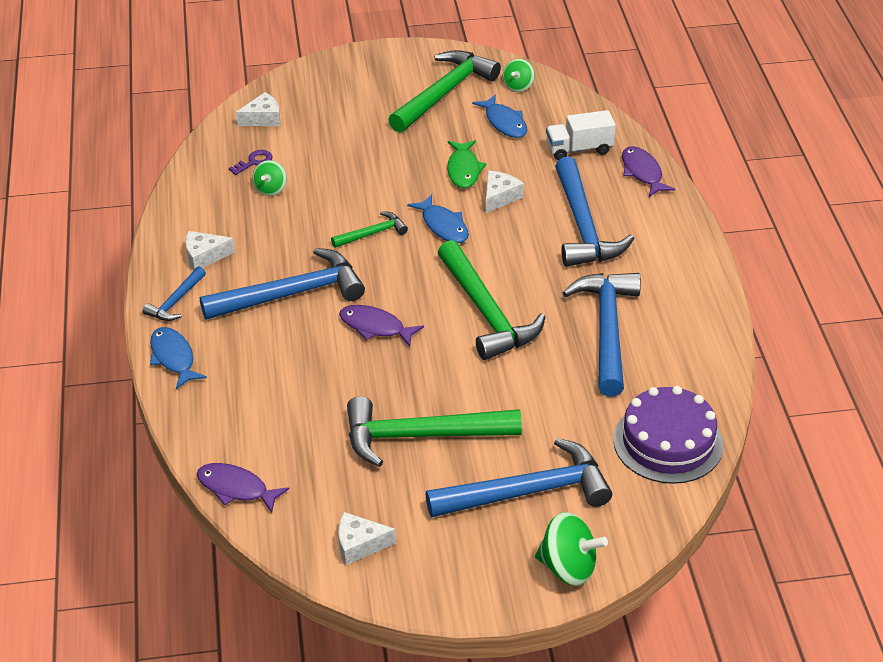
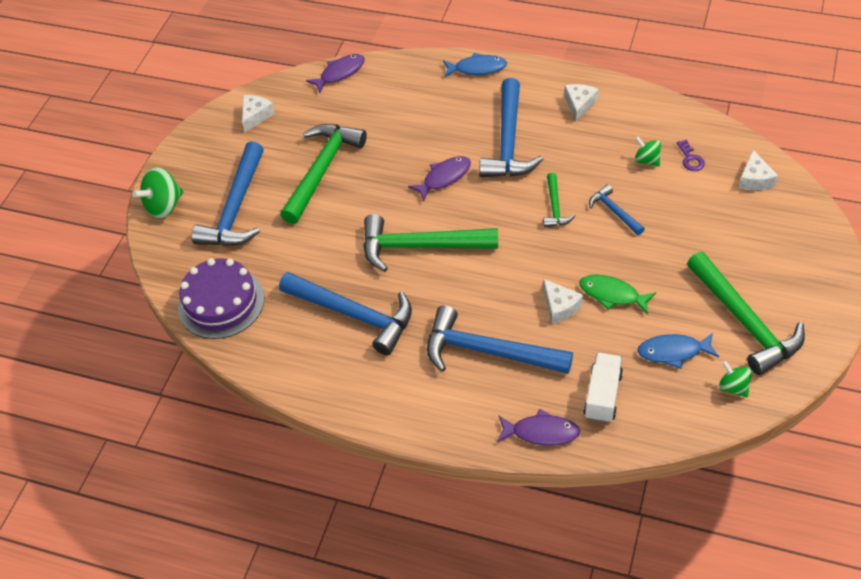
camera: 120 degrees right, 10 degrees up
(176, 301) = (536, 80): blue hammer -> blue hammer (614, 211)
(443, 226) = (541, 255): blue fish -> none

